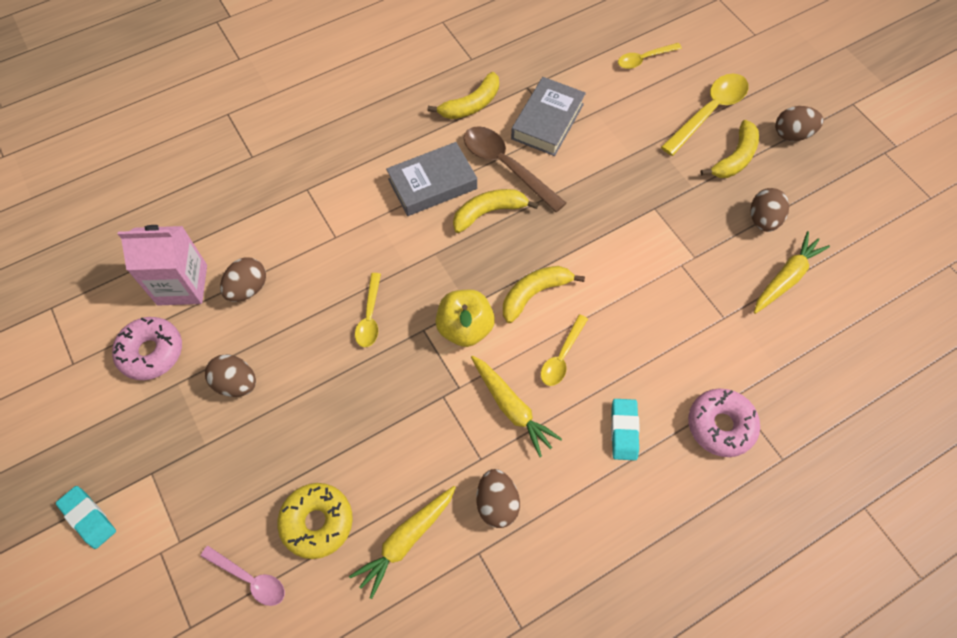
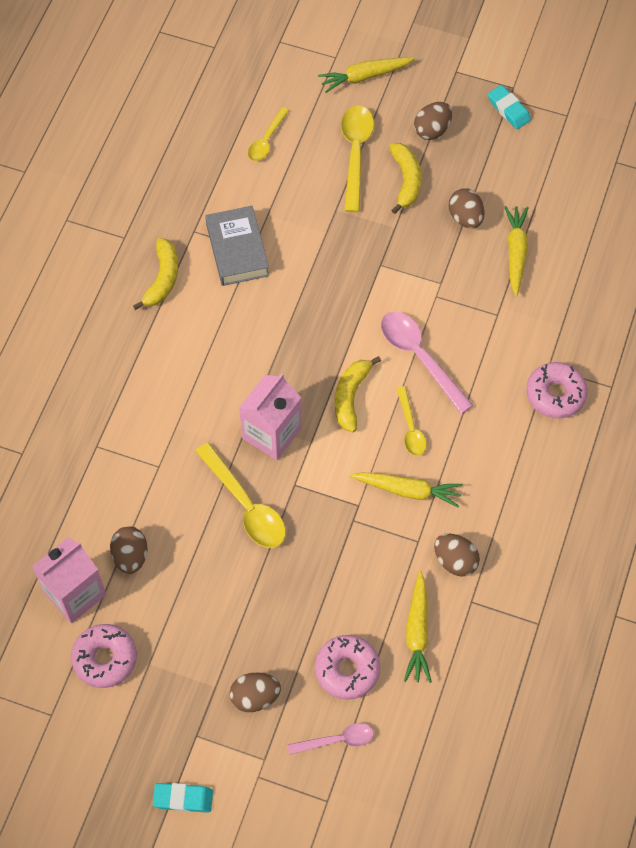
camera: 40 degrees left, 0 degrees up
(236, 383) = (194, 628): brown egg -> brown egg (255, 697)
(317, 522) = (347, 670): yellow donut -> pink donut
(370, 317) = (246, 505): yellow spoon -> yellow spoon, size x1.68
(432, 184) = (194, 368): grey book -> none
(443, 276) = (271, 433): none -> pink carton
(465, 328) = (324, 460): yellow apple -> none
(489, 212) = (260, 359): yellow banana -> none
(506, 166) = (238, 311): brown spoon -> none
(622, 303) = (419, 357): none -> pink spoon
(624, 431) = (496, 447): turquoise eraser -> turquoise eraser (508, 109)
(767, 62) = (365, 76): none -> yellow carrot

